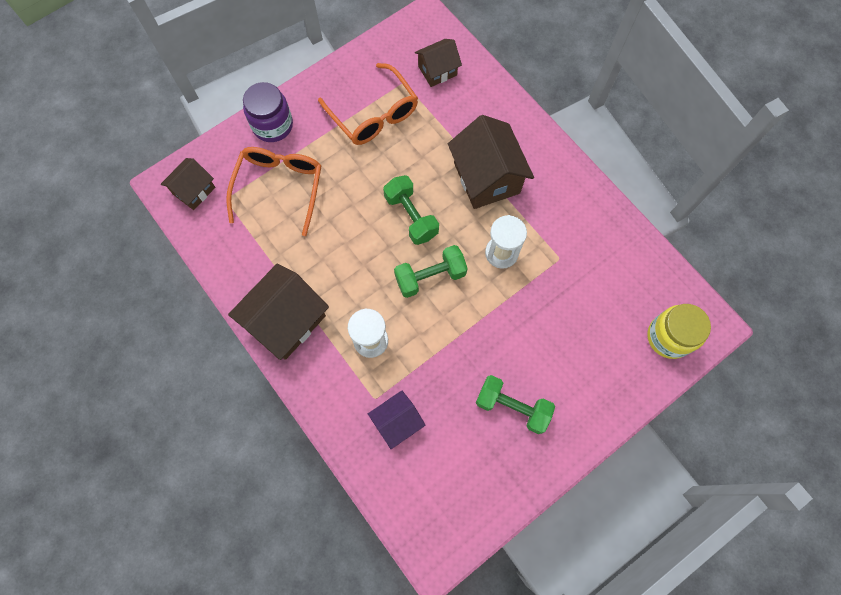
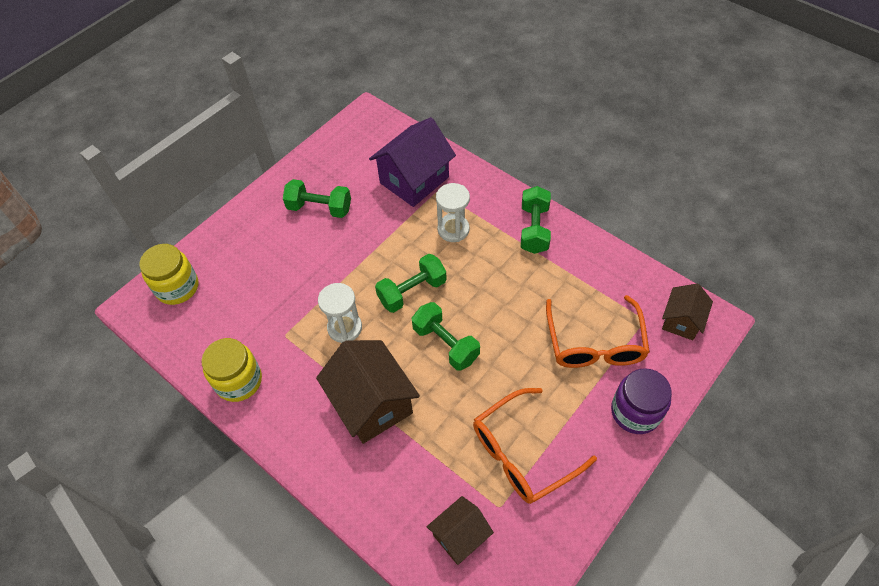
camera: 170 degrees right, 15 degrees down
(286, 321) = (534, 229): brown house -> green dumbbell
(374, 114) = (522, 453): orange glasses -> orange glasses turned 75 degrees counterclockwise
(397, 422) = (414, 180): purple house -> purple house, size x1.74
(603, 223) = (239, 381): none -> yellow jar

